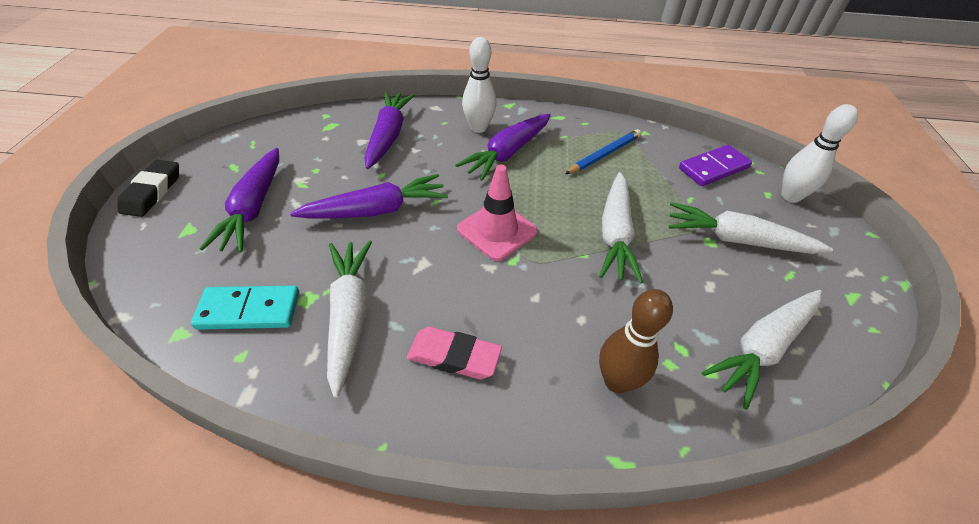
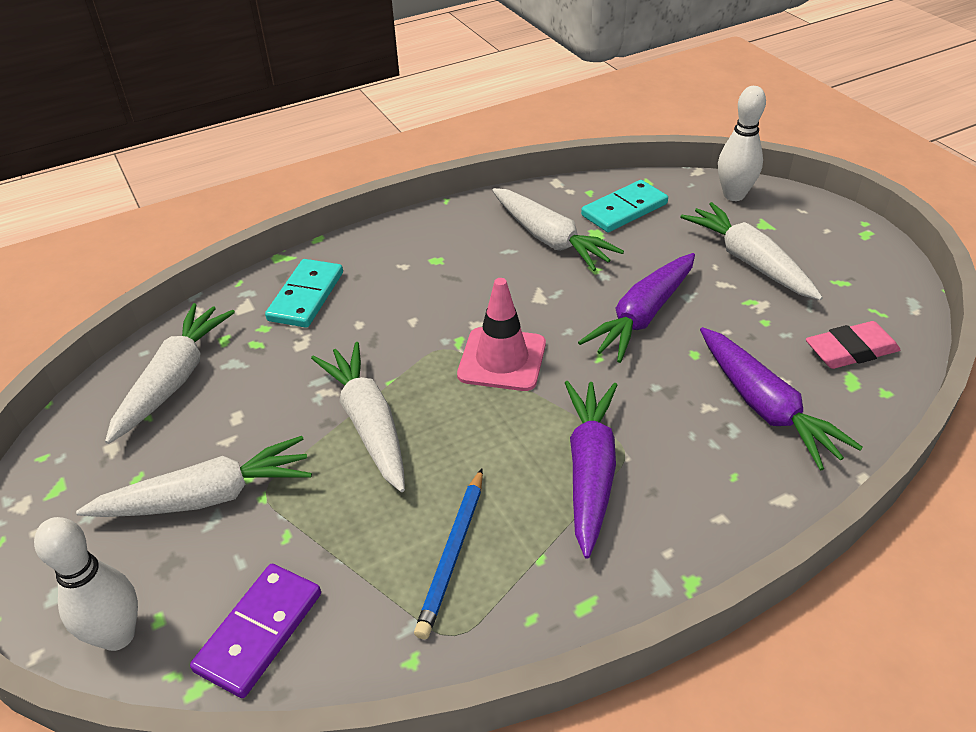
camera: 150 degrees right, 5 degrees down
(152, 192) = (851, 229): black eraser -> none
(253, 208) = (749, 261): purple carrot -> white carrot
(454, 356) = (444, 254): pink eraser -> pink eraser (850, 351)
(478, 128) = (677, 495): white bowling pin -> white bowling pin (734, 195)
(617, 381) = (306, 296): brown bowling pin -> turquoise domino

